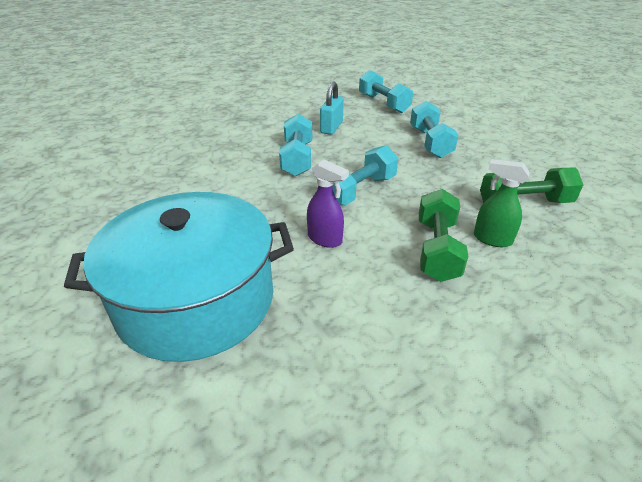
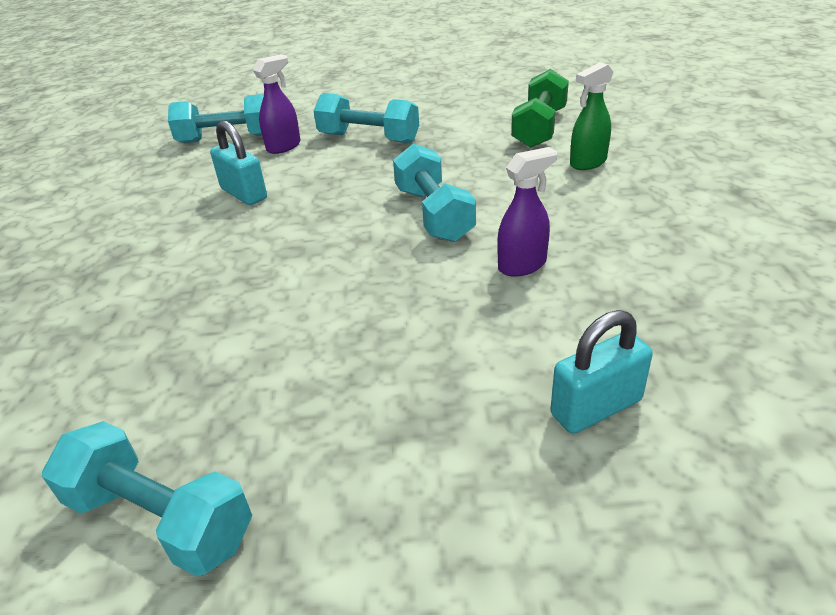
camera: 60 degrees left, 0 degrees up
(196, 300) = (596, 407): turquoise pot -> turquoise padlock
(297, 158) = (302, 243): turquoise dumbbell -> turquoise dumbbell (160, 519)
(391, 121) = (284, 146): none -> purple spray bottle
(437, 249) = (587, 197): green dumbbell -> none

